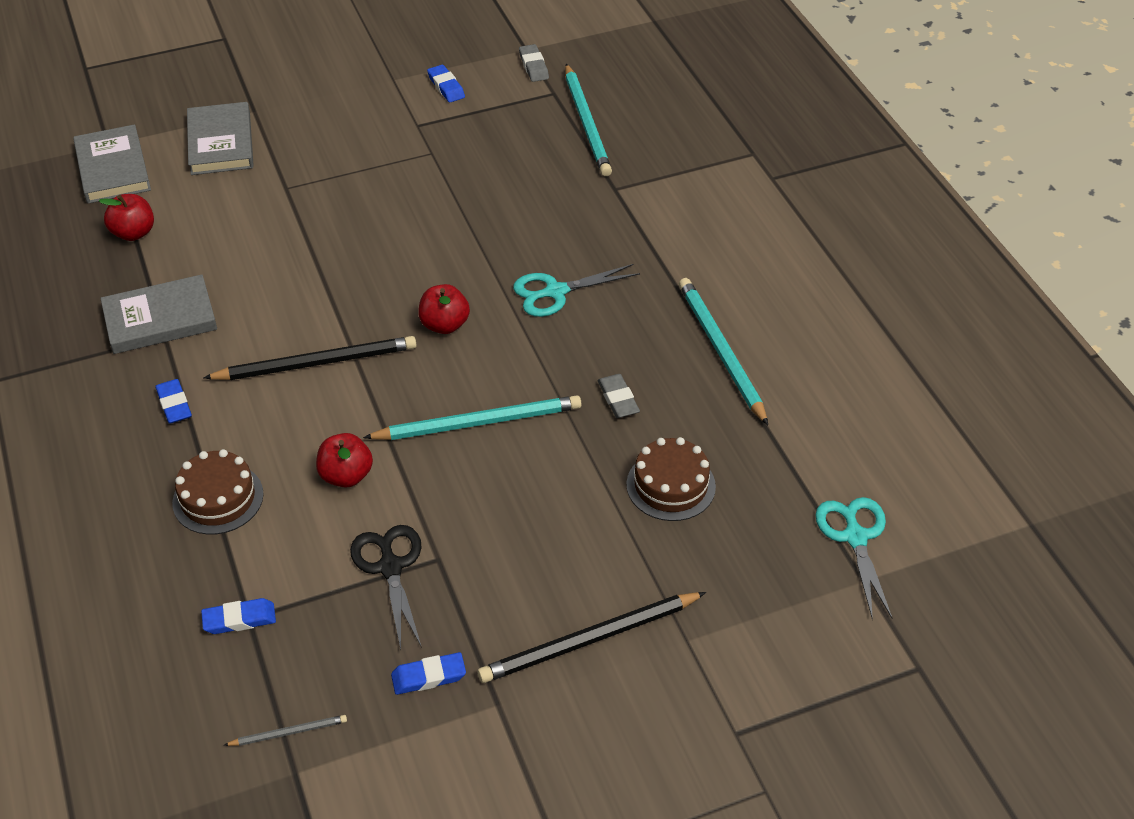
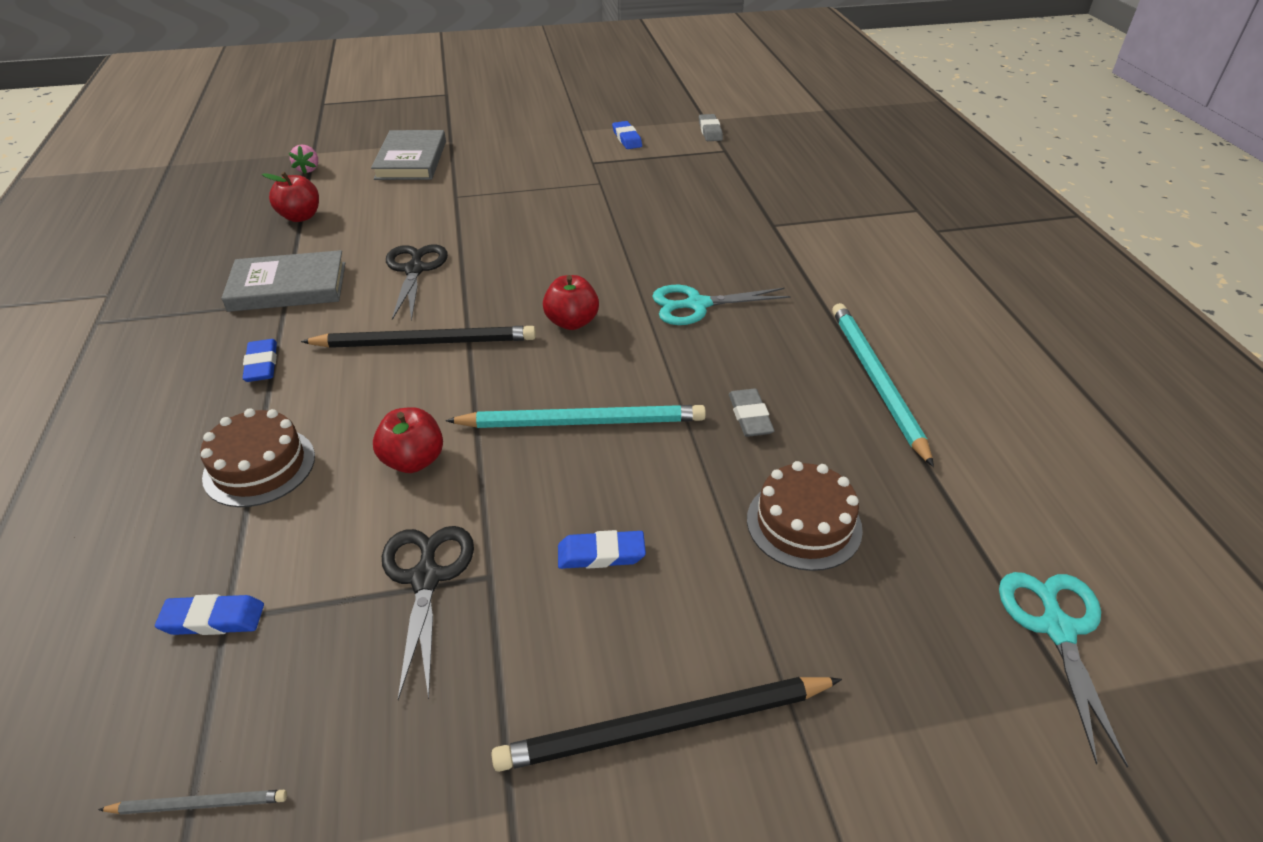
camera: 10 degrees right, 5 degrees down
(113, 168) = (308, 169): grey book -> pink strawberry
(277, 285) = (414, 270): none -> black scissors
(428, 676) = (425, 746): blue eraser -> blue eraser (601, 554)
(586, 123) = (752, 174): turquoise pencil -> none

